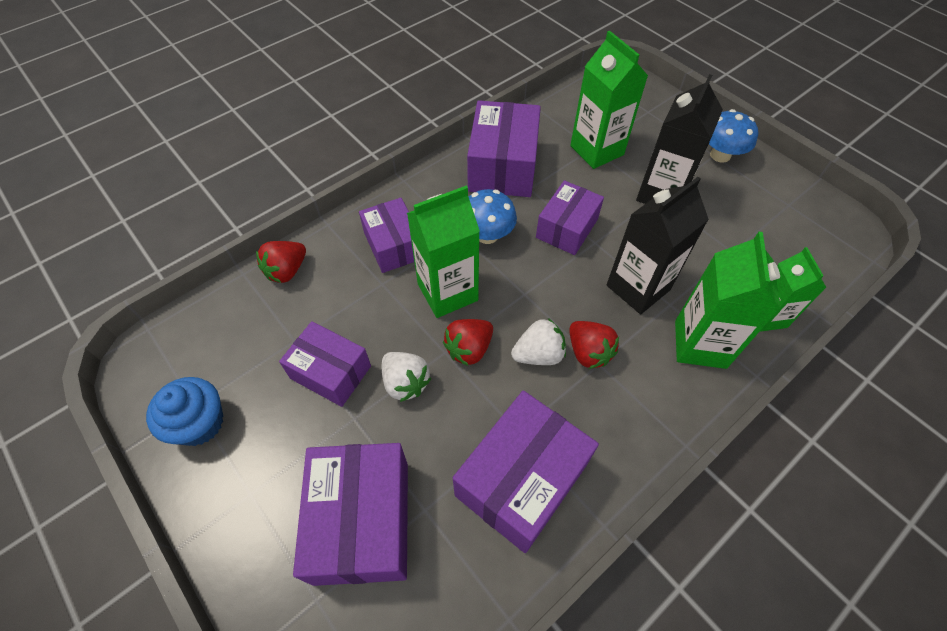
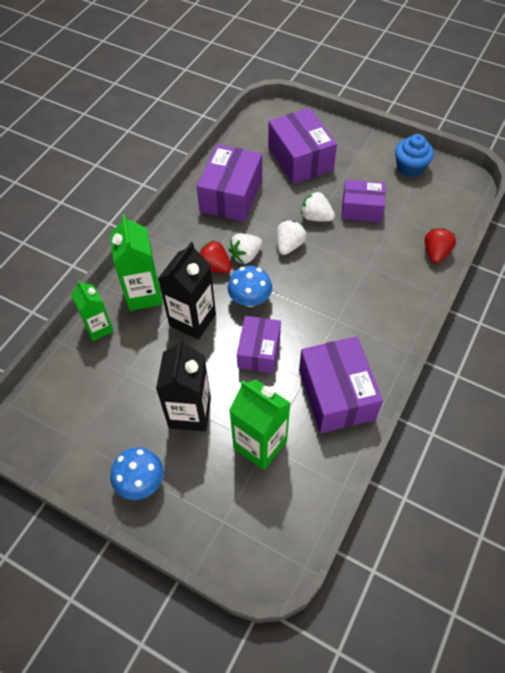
camera: 160 degrees right, 0 degrees up
(394, 245) = (378, 294): purple box -> none
(447, 292) = (321, 274): green carton -> none
(469, 349) = (289, 245): red strawberry -> white strawberry
(487, 235) = (317, 325): blue mushroom -> blue mushroom (250, 299)

